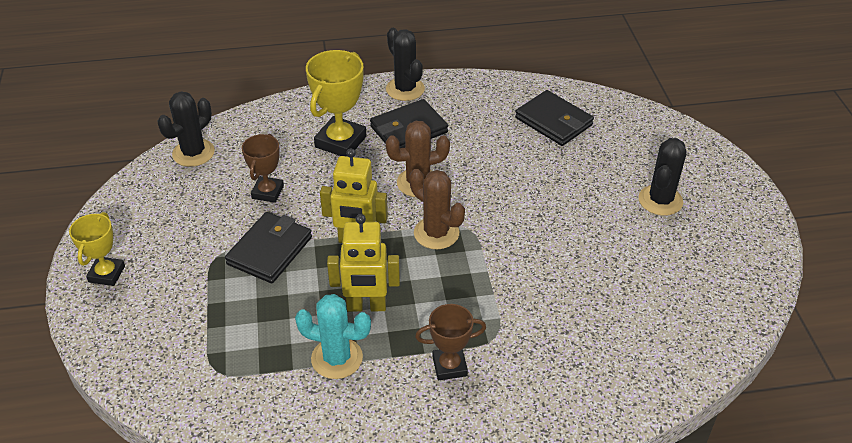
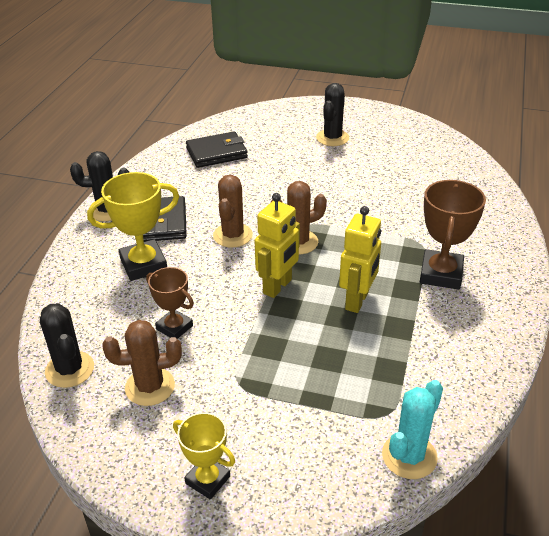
camera: 65 degrees left, 5 degrees down
(192, 204) = (150, 387): none -> brown cactus
(269, 251) = (255, 344): black wallet -> none
(337, 358) = (406, 332): turquoise cactus -> turquoise cactus (409, 456)
(340, 142) = (143, 264): yellow trophy -> yellow trophy turned 75 degrees counterclockwise
(449, 366) = (441, 274): brown trophy -> brown trophy, size x1.60
(660, 200) = (332, 138): black cactus -> black cactus turned 60 degrees clockwise

